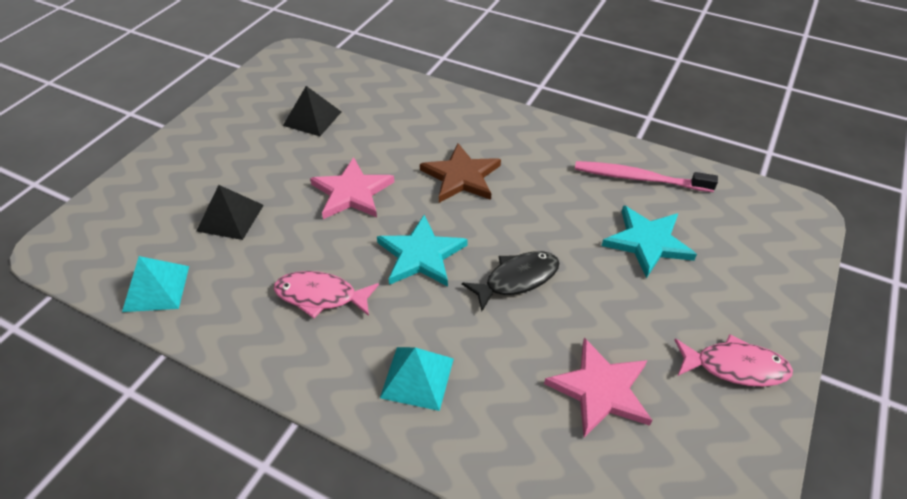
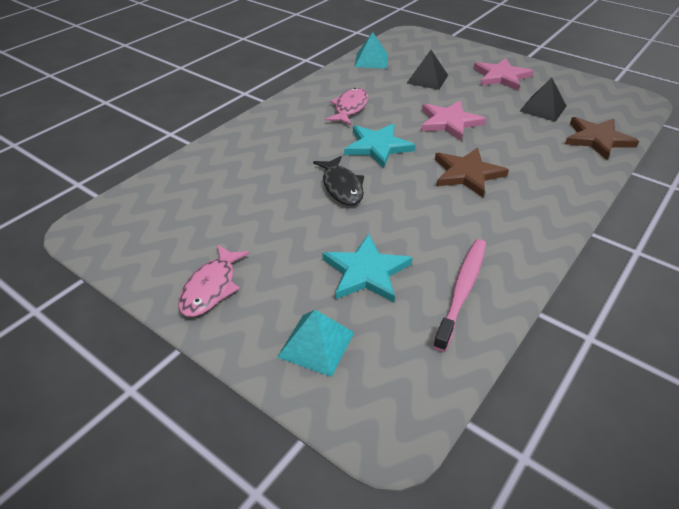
camera: 100 degrees right, 5 degrees down
(375, 87) = (597, 139): none -> brown star
(417, 378) = (273, 137): turquoise pyramid -> turquoise pyramid (316, 344)
(600, 389) = (228, 209): pink star -> pink star (501, 76)

